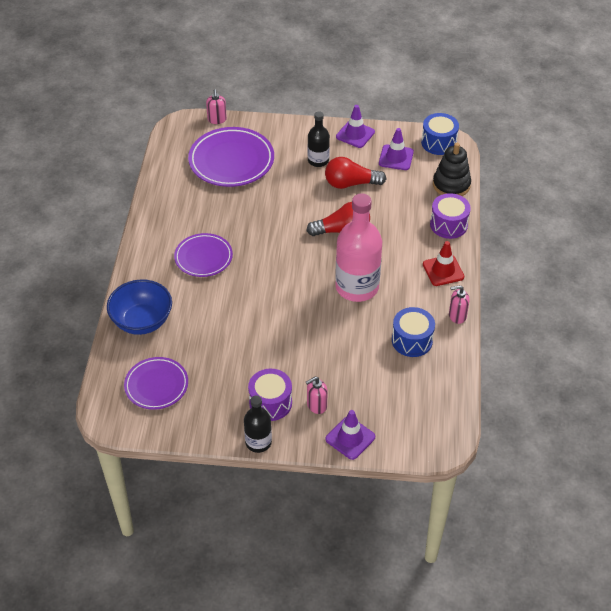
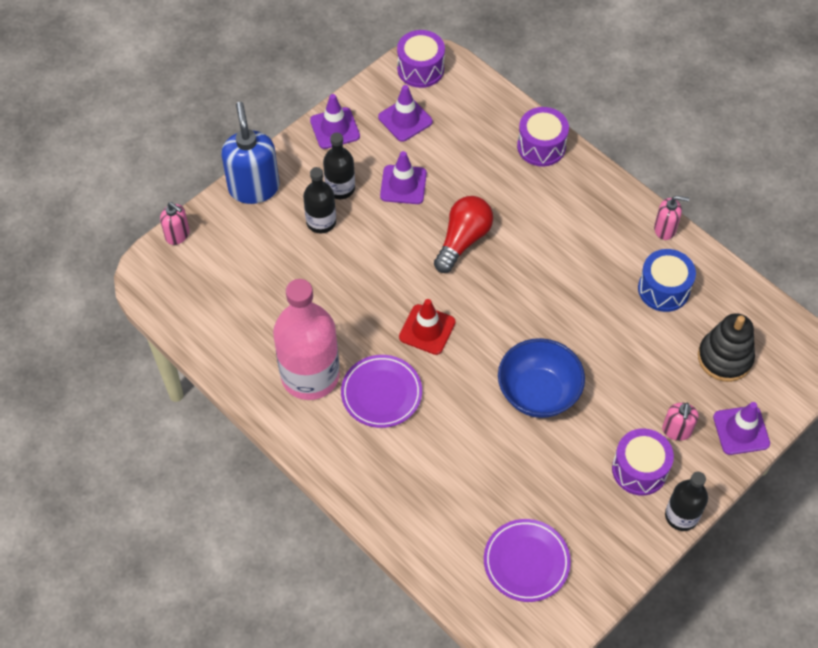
camera: 50 degrees left, 10 degrees up
(142, 321) = (421, 516): blue bowl -> blue bowl (538, 393)
(231, 161) = (259, 266): purple plate -> none
(279, 128) = (254, 187): none -> blue soap dispenser
(287, 167) = (321, 222): none -> black bottle
(350, 183) = (403, 185): red light bulb -> purple traffic cone
(357, 287) = (552, 284): pink bottle -> pink bottle (310, 375)
(438, 143) = (420, 69): blue drum -> purple drum
(443, 270) = (597, 197): red traffic cone -> red traffic cone (427, 329)
(451, 185) = (489, 103): black stacking toy -> black stacking toy (724, 358)
(457, 316) = (665, 229): pink soap dispenser -> pink soap dispenser turned 120 degrees counterclockwise

